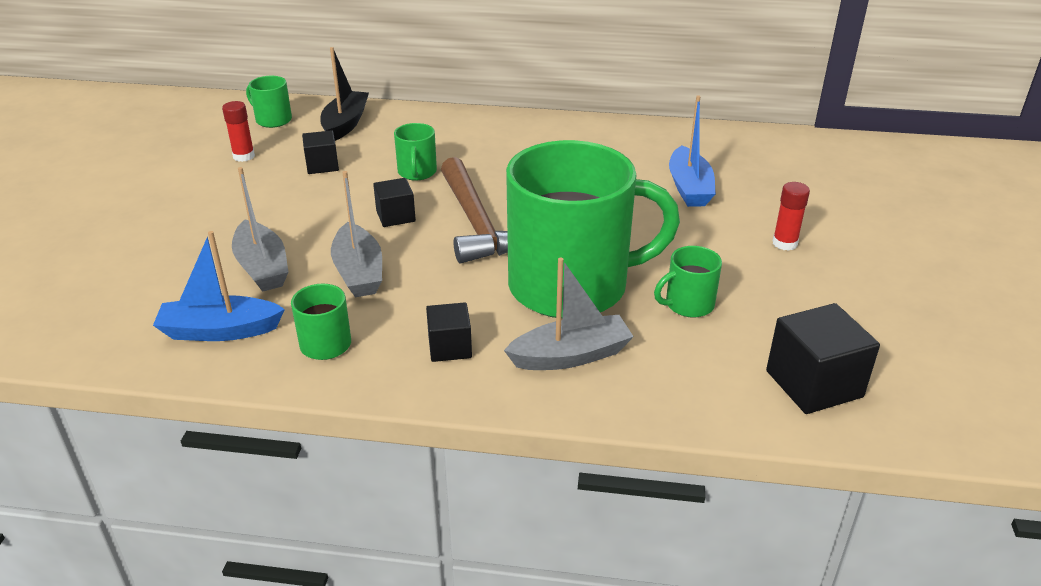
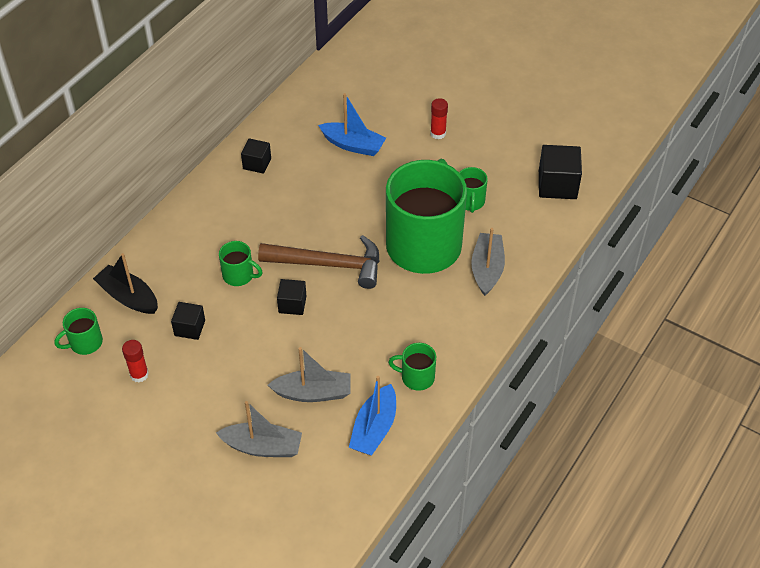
camera: 65 degrees left, 15 degrees up
(358, 272) = (349, 342): grey boat -> grey boat (262, 447)
(450, 347) = (451, 319): black cube -> black cube (257, 163)

